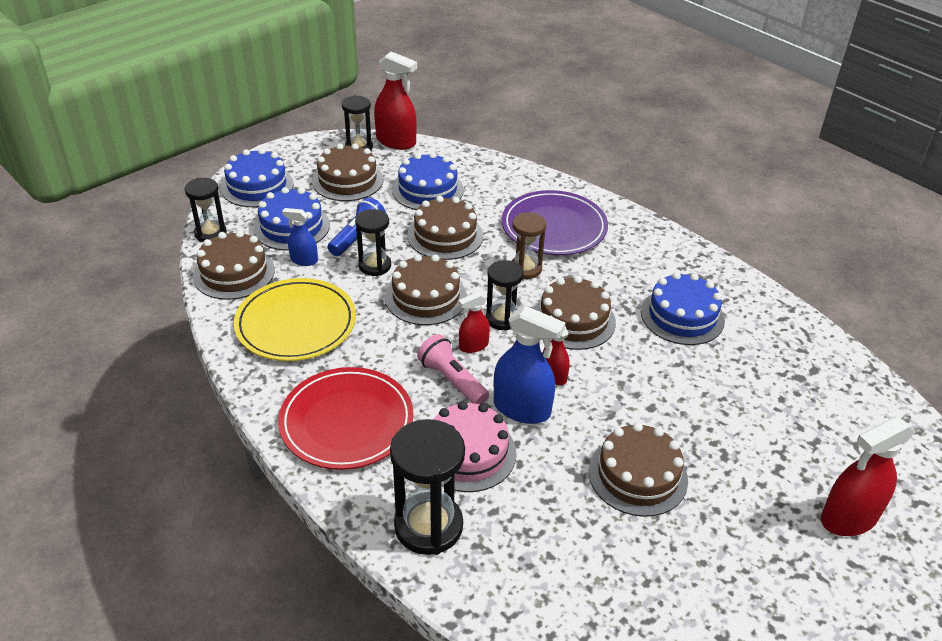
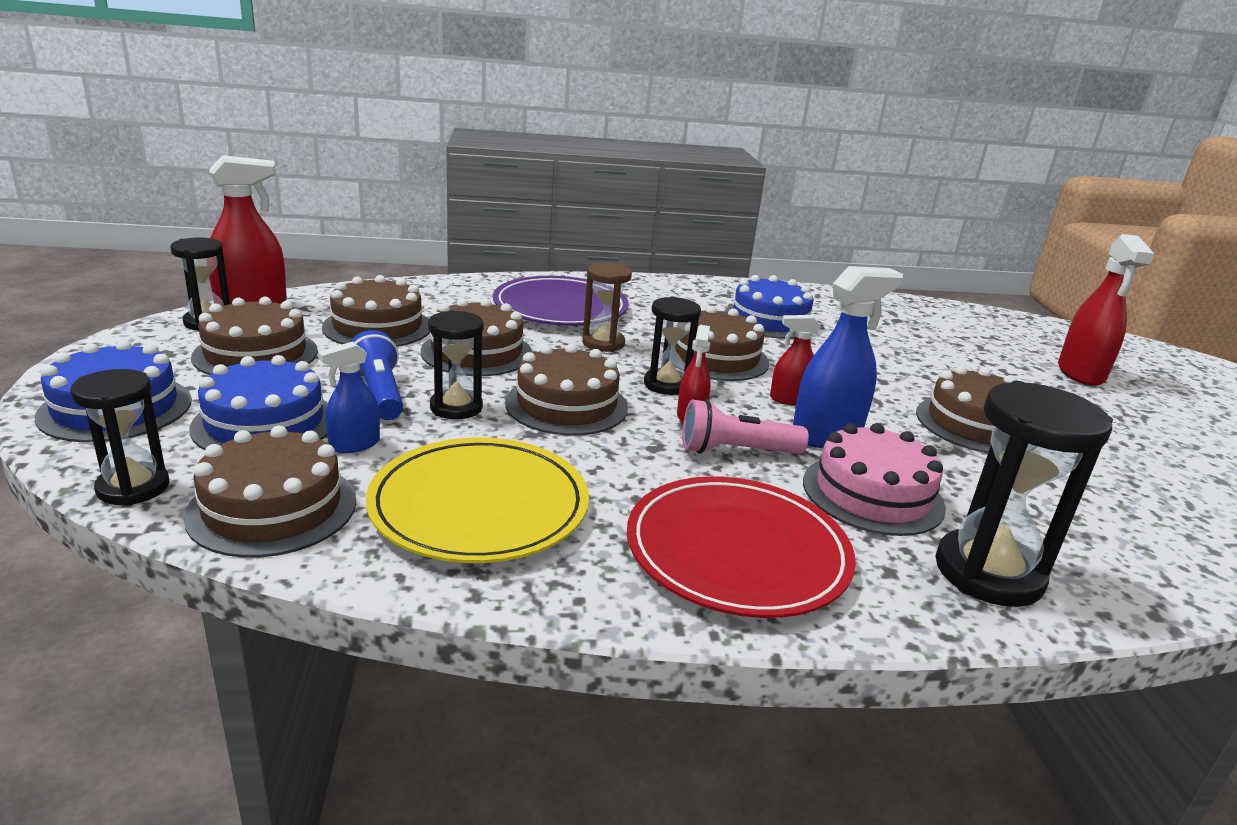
camera: 55 degrees left, 15 degrees down
(427, 190) = (377, 327): blue cake -> brown cake

